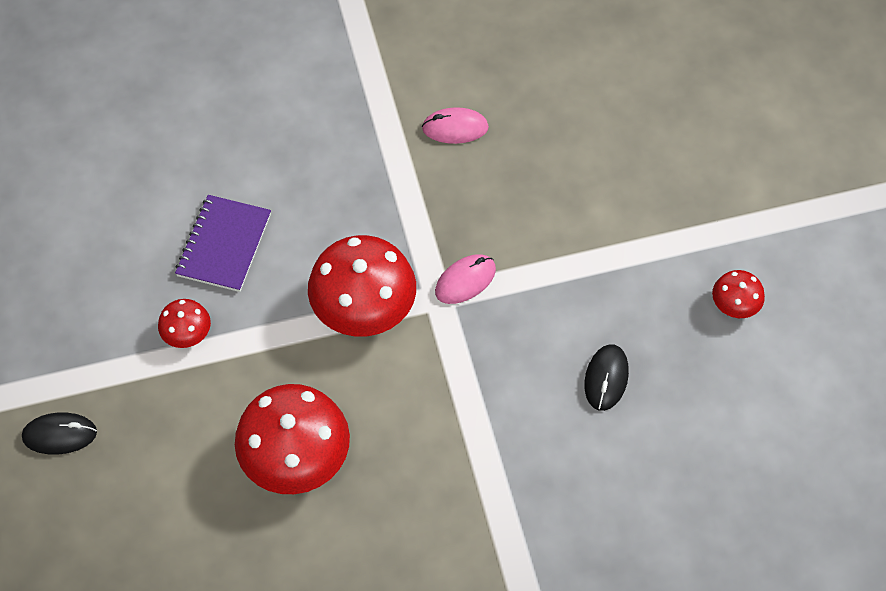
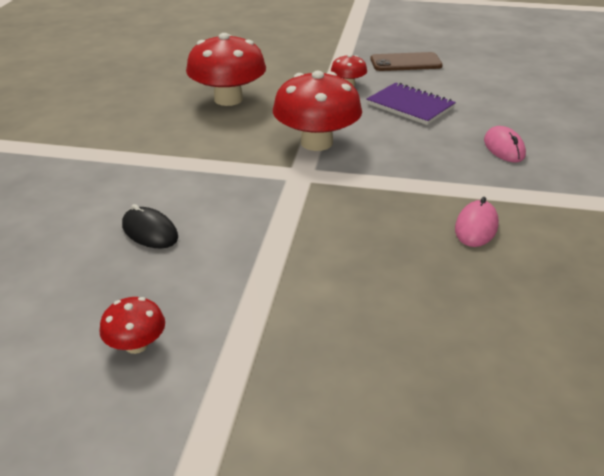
camera: 115 degrees right, 25 degrees down
(60, 435) = (312, 46): black mouse -> none
(82, 289) = (405, 63): none -> brown phone
(465, 281) = (305, 189): pink mouse -> pink mouse (504, 148)

